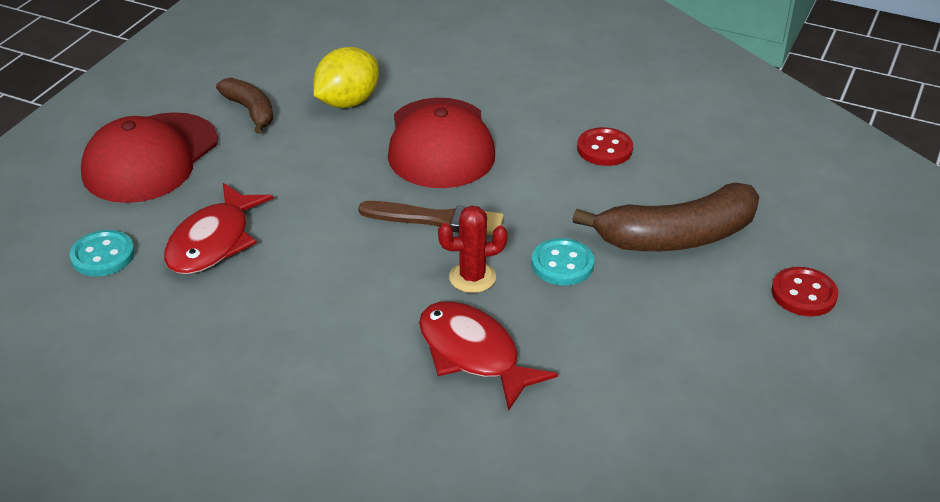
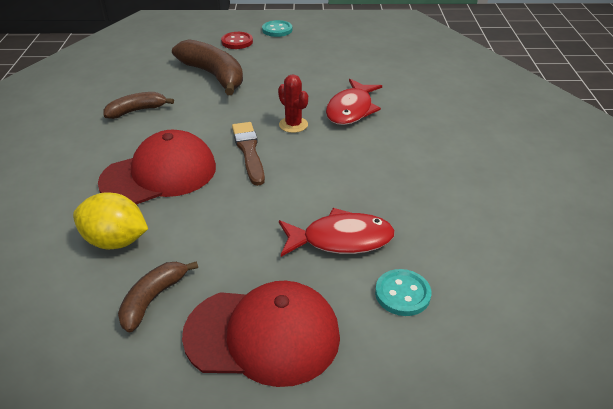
camera: 115 degrees left, 0 degrees up
(562, 264) = (260, 101): turquoise button -> turquoise button (277, 30)
(604, 149) = (136, 111): red button -> brown banana

